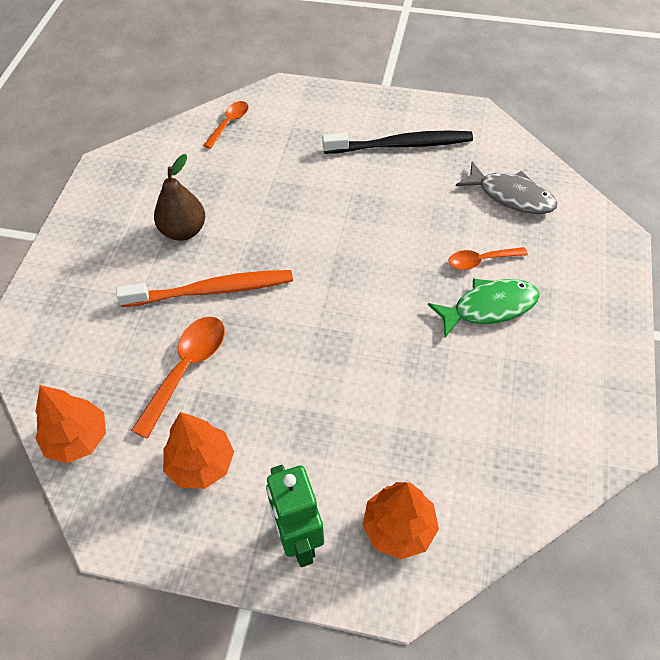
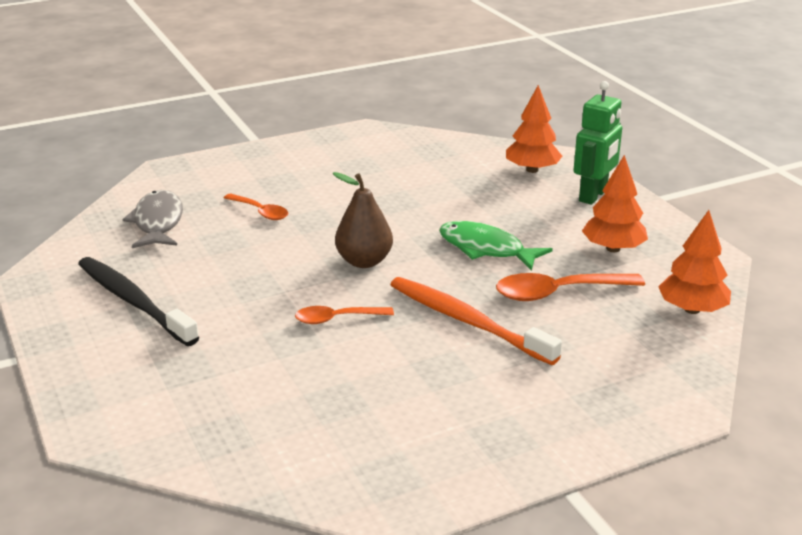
camera: 130 degrees left, 25 degrees down
(183, 231) = (421, 378): brown pear -> brown pear (364, 261)
(229, 123) = (207, 442): orange spoon -> orange spoon (337, 319)
(489, 307) = (308, 194): green fish -> green fish (486, 249)

